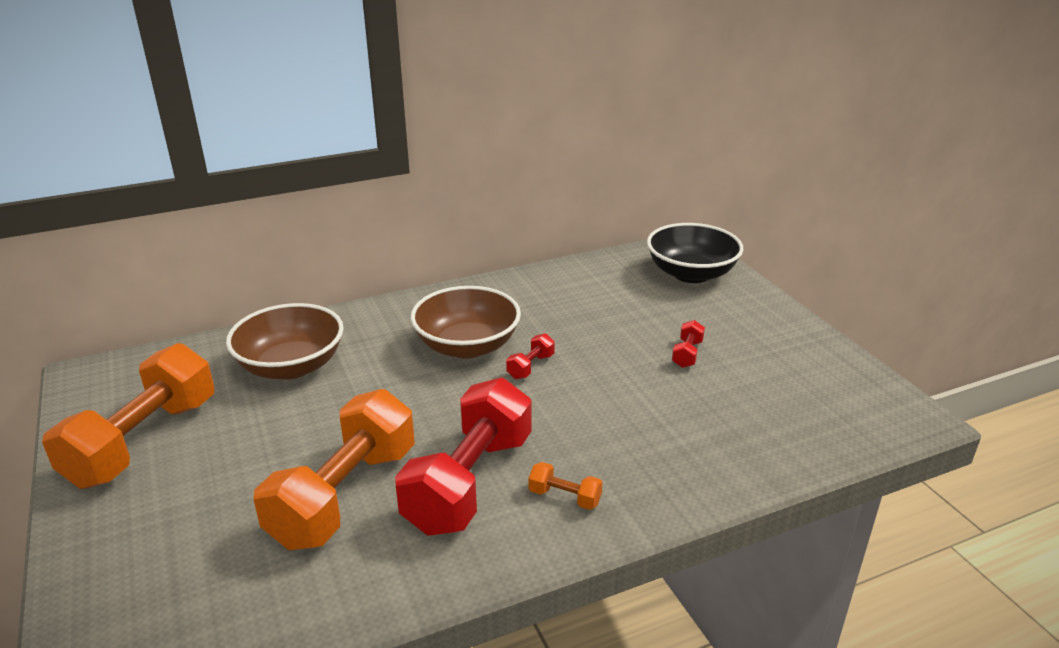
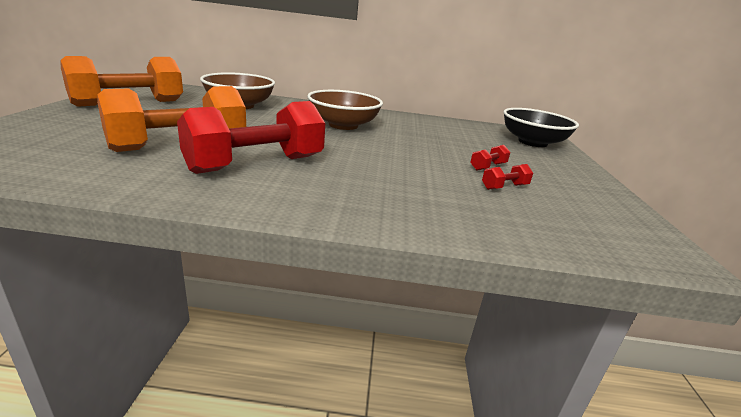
camera: 25 degrees right, 5 degrees down
(530, 366) = (369, 141): red dumbbell -> red dumbbell (504, 187)
(564, 497) = (306, 190): orange dumbbell -> none

